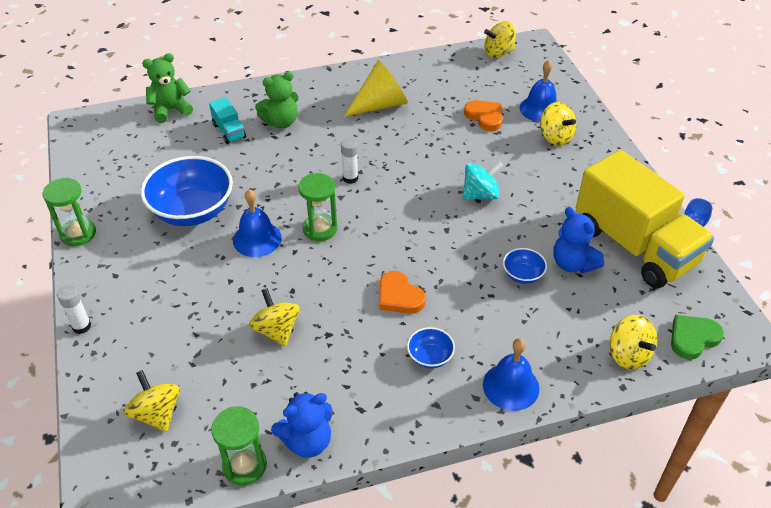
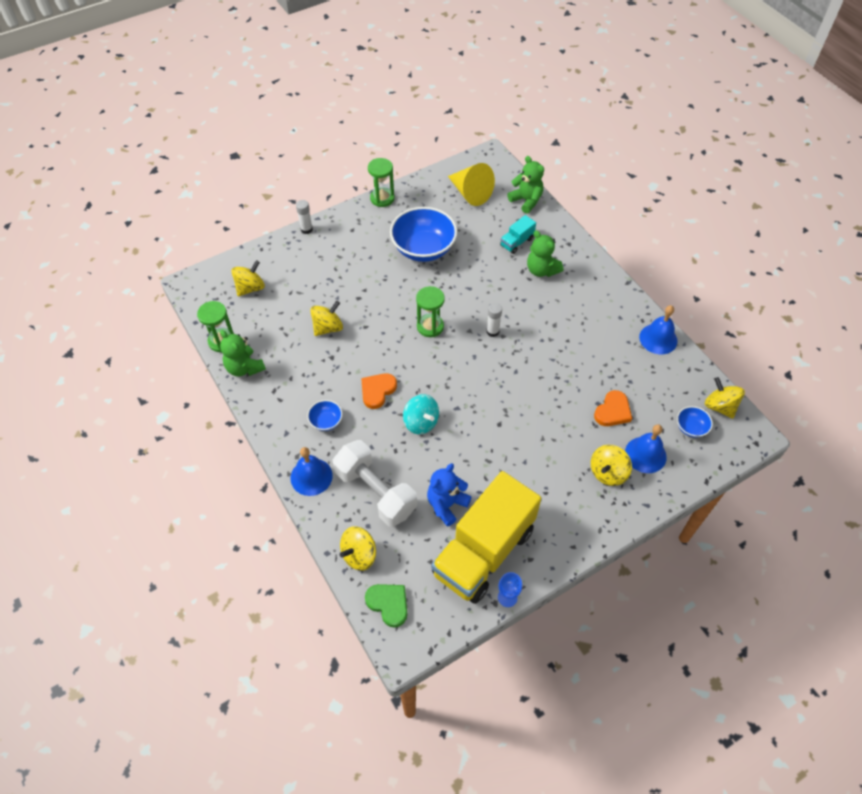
camera: 75 degrees right, 10 degrees up
(257, 239) = (408, 293): blue bell -> blue bell (658, 339)
(307, 441) = (244, 368): blue teddy bear -> green teddy bear
(380, 104) = (594, 330): yellow cone -> yellow cone (470, 193)
(480, 195) = (506, 425): turquoise spinning top -> turquoise spinning top (421, 422)
(522, 275) = (423, 469): blue bowl -> blue bowl (691, 428)
(545, 324) = (375, 492): none -> white dumbbell

